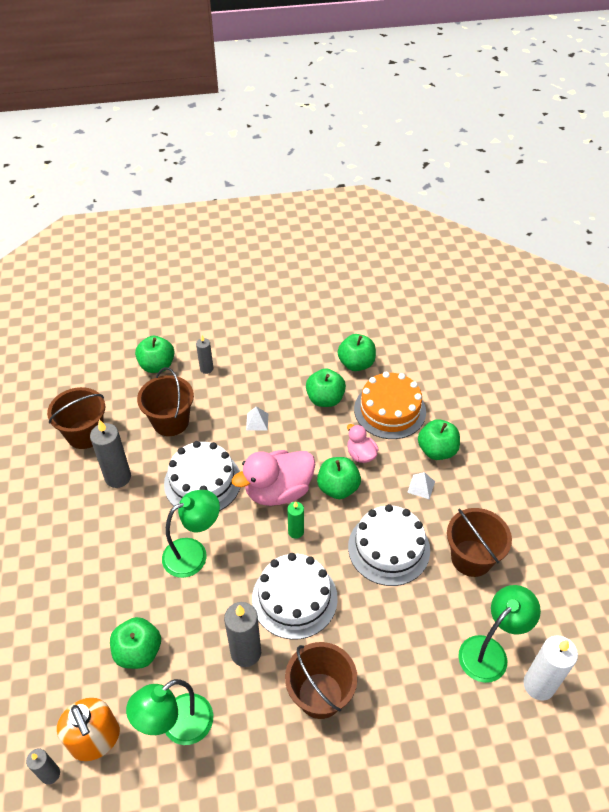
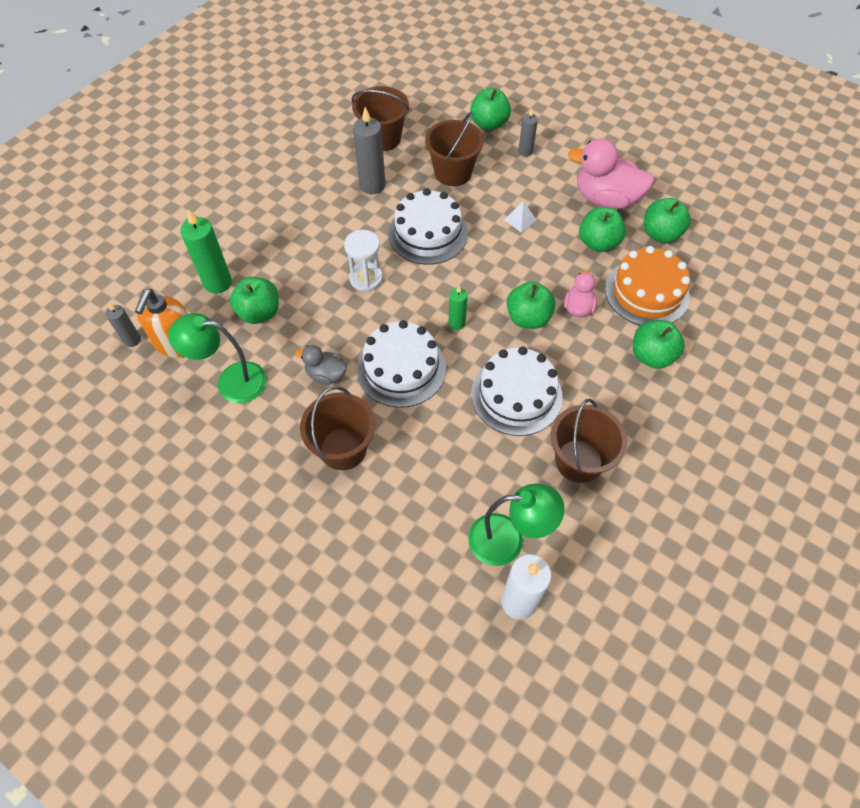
camera: 45 degrees right, 10 degrees up
(74, 658) = (218, 283): none -> green candle
(193, 553) = (366, 278): green lamp -> white hourglass
(246, 652) = (326, 374): grey candle -> grey duck
(278, 491) = (477, 283): pink duck -> pink duck (606, 199)
(421, 486) = (601, 372): white pyramid -> none

